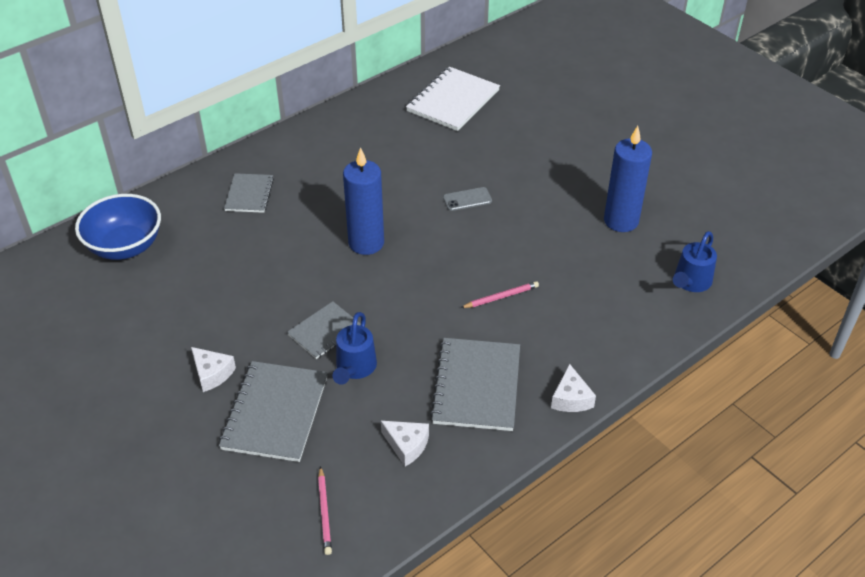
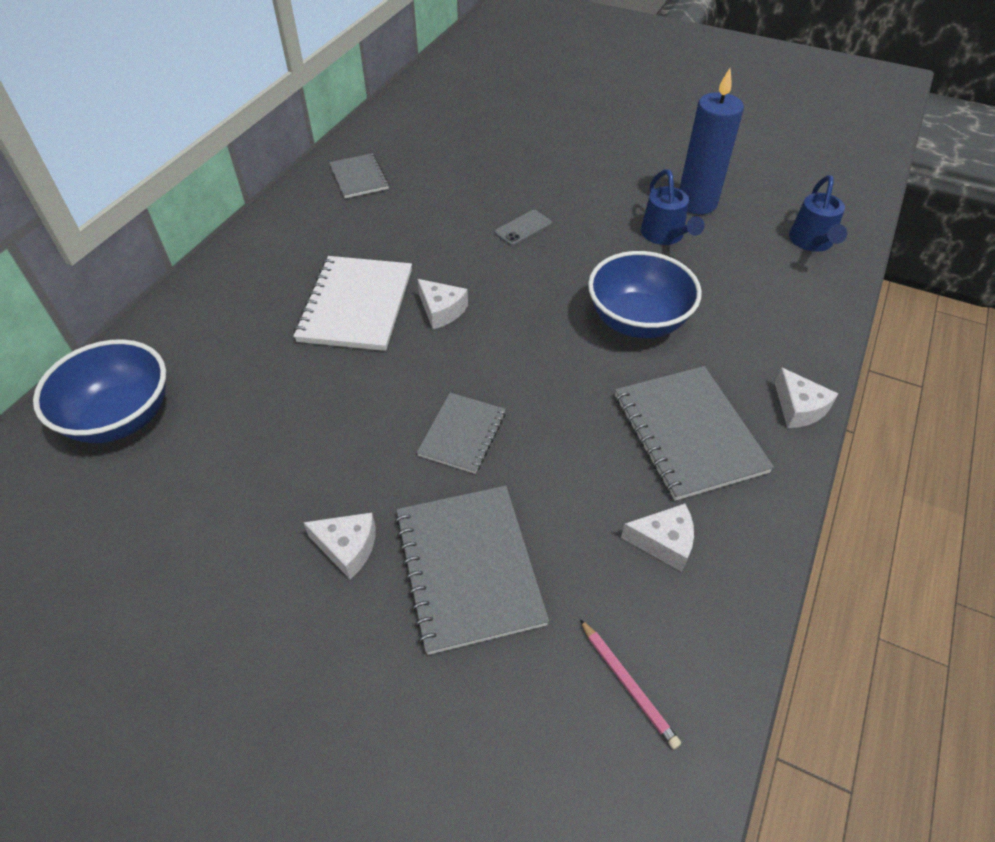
camera: 25 degrees left, 5 degrees up
(249, 194) = (258, 299): grey notebook -> grey notebook (359, 177)
(354, 368) = (531, 467): blue watering can -> blue watering can (665, 236)
(366, 243) = (441, 310): blue candle -> white cheese
(453, 101) = (435, 134): white notebook -> white notebook (356, 305)
(501, 297) = (637, 321): pink pencil -> blue bowl

